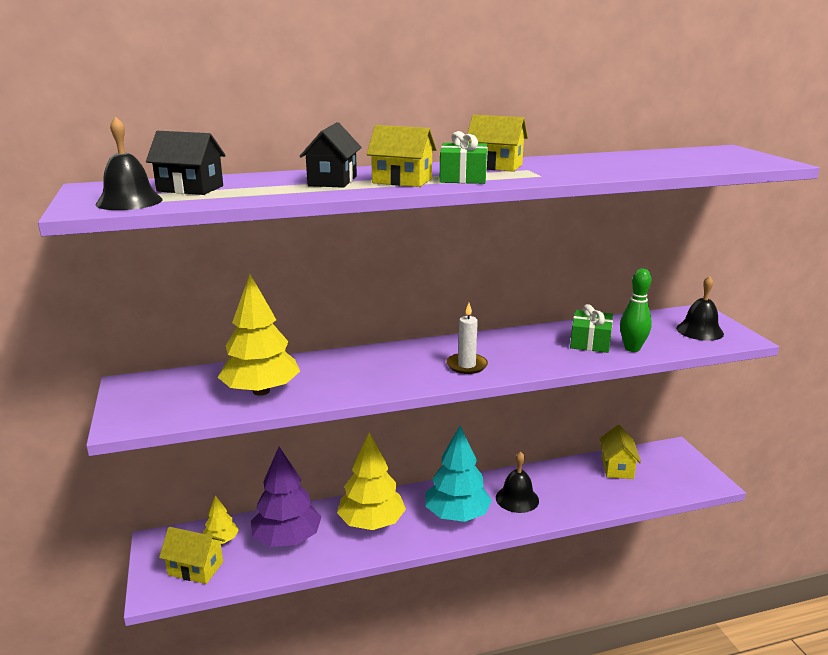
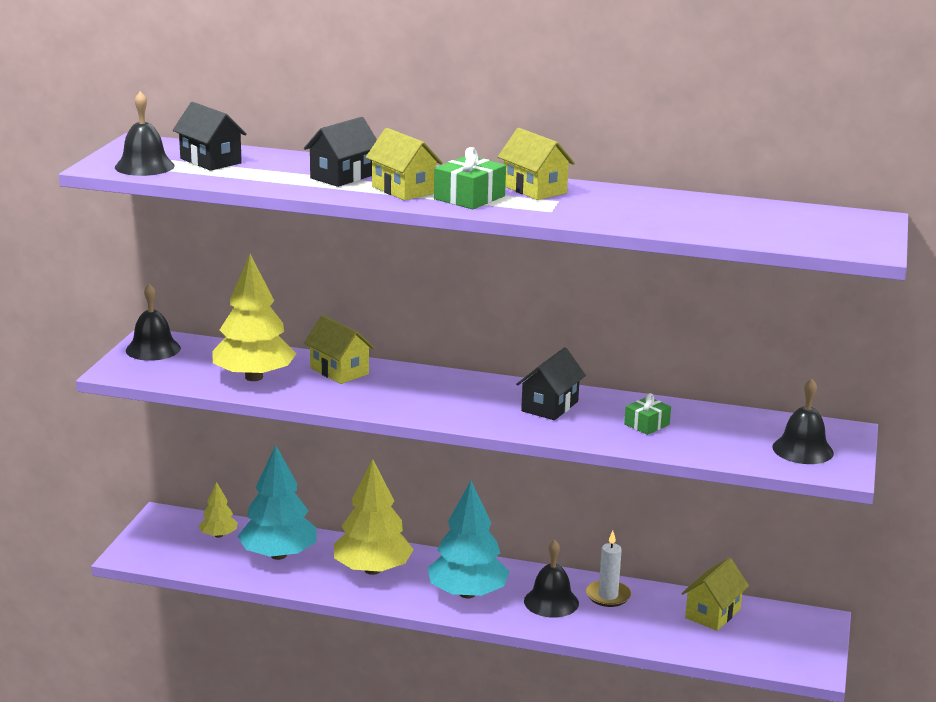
camera: 30 degrees right, 0 degrees up
(138, 392) = (153, 349): none -> black bell
(195, 568) = (177, 550): yellow house -> yellow house (339, 371)
(287, 539) = (278, 555): purple tree -> turquoise tree
(466, 365) = (474, 409): white candle -> white candle (608, 596)
(512, 348) = (549, 406): none -> black house
(590, 342) = (647, 424): green gift -> green gift, size x0.65
(632, 348) = (683, 444): green bowling pin -> none

